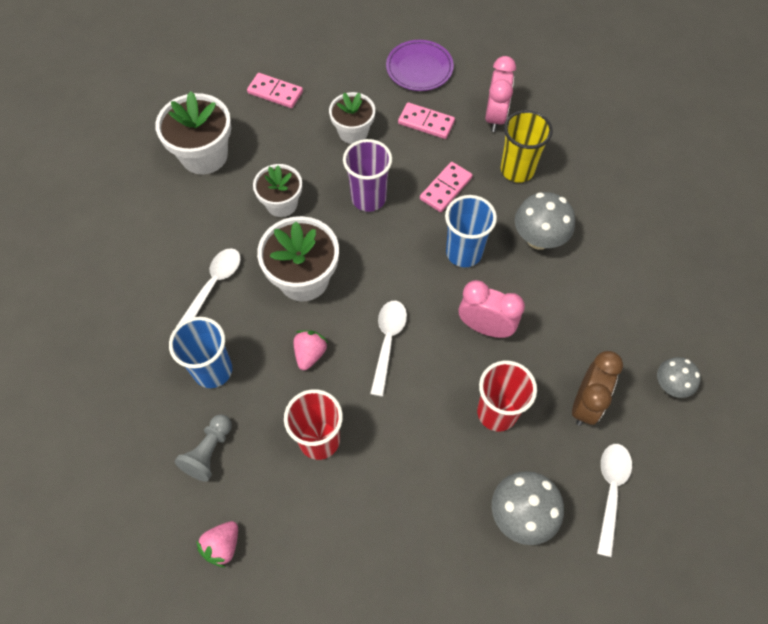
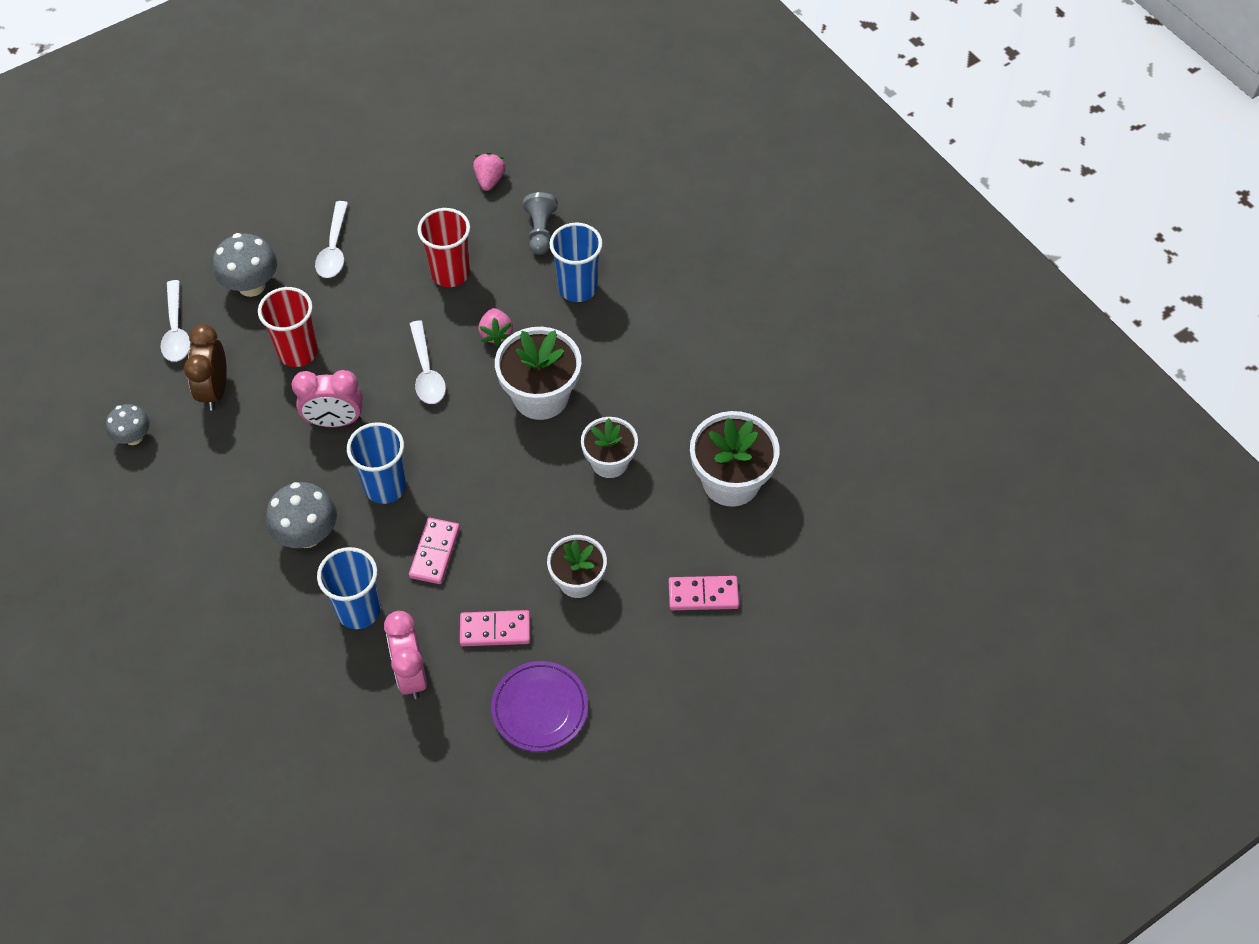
camera: 155 degrees right, 5 degrees down
(214, 285) = (626, 356): white spoon -> white spoon (334, 248)
(368, 198) = (517, 506): purple cup -> none
(517, 170) = (359, 610): yellow cup -> blue cup

